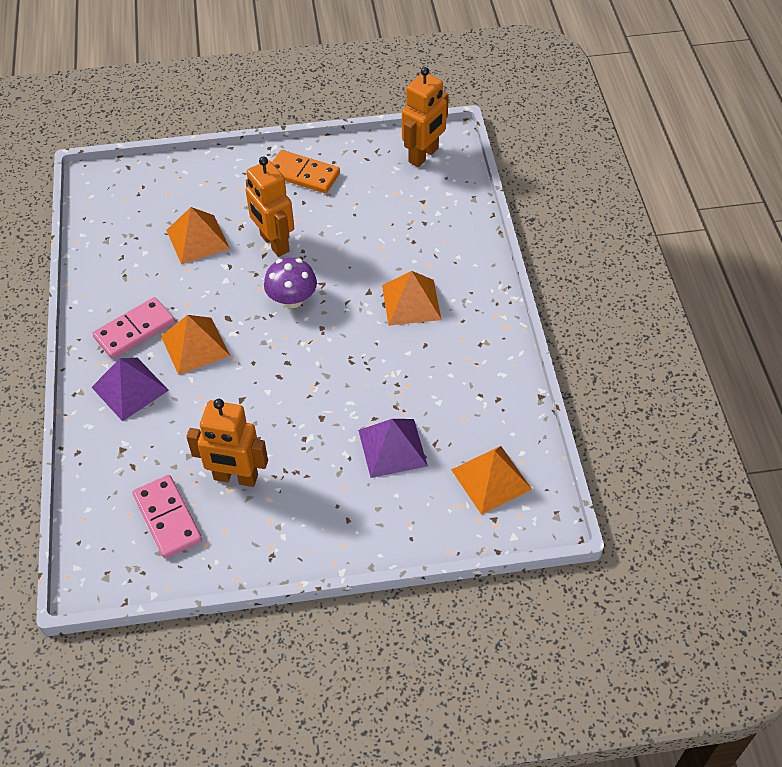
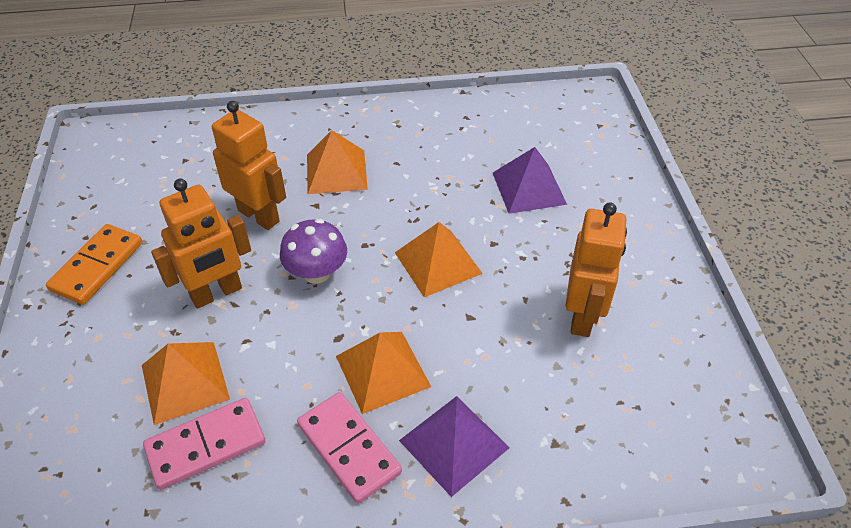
camera: 90 degrees left, 5 degrees down
(167, 518) = (649, 380): pink domino -> pink domino (206, 445)
(424, 155) = (109, 157): orange robot -> orange robot (259, 215)
(491, 479) = (557, 124): orange pyramid -> orange pyramid (438, 262)

